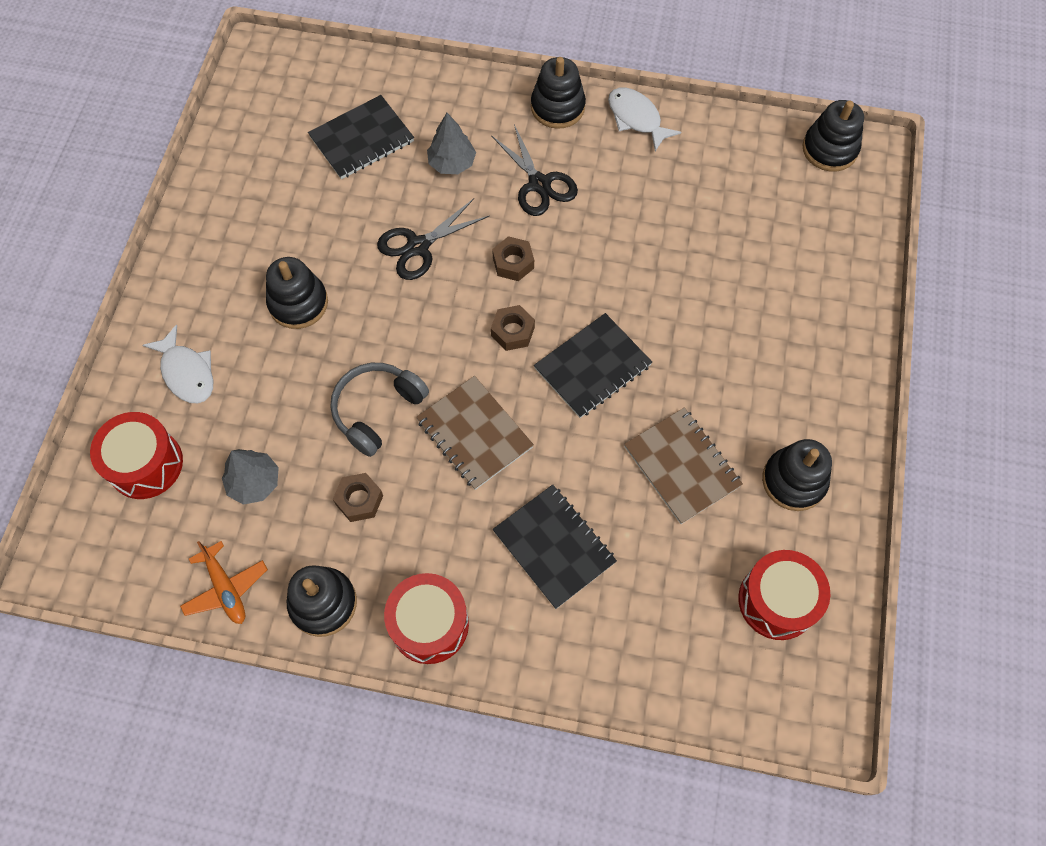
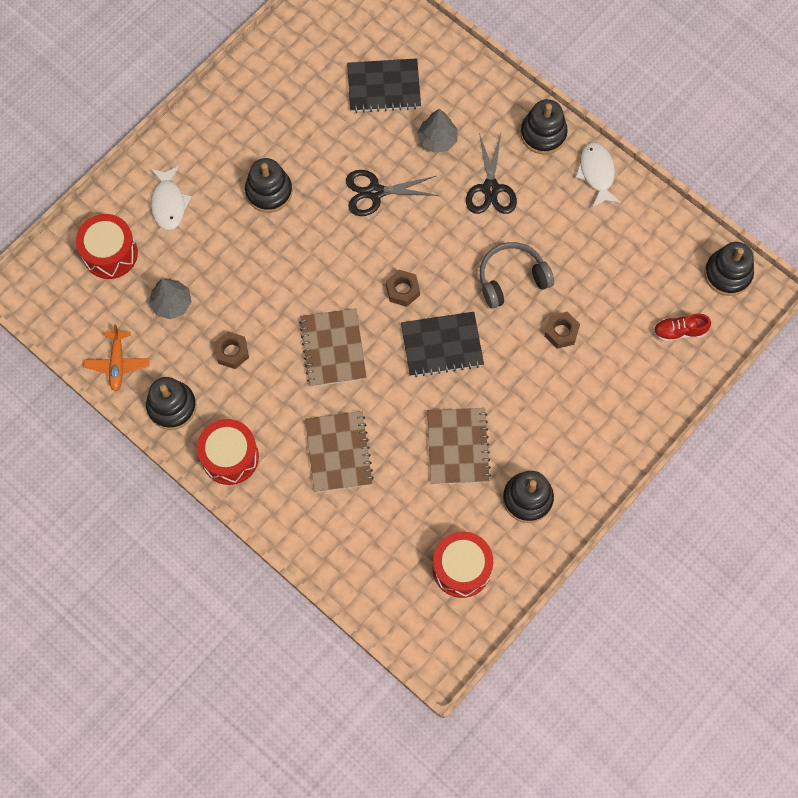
camera: 30 degrees right, 5 degrees up
(377, 410) = (278, 297): grey headphones -> grey headphones (512, 279)
(513, 263) = (434, 240): brown nut -> brown nut (561, 332)
(554, 547) = (338, 452): black notebook -> brown notebook
(824, 227) = (679, 331): none -> red shoe

